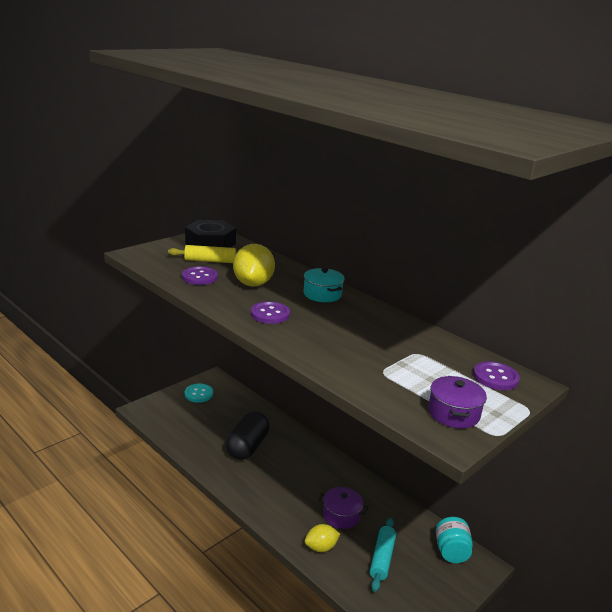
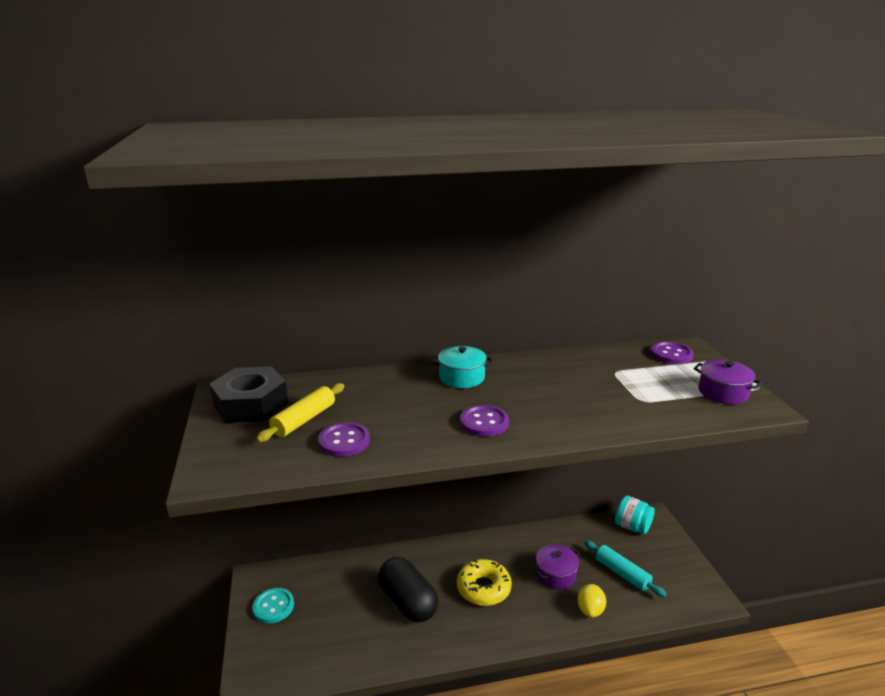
camera: 55 degrees left, 0 degrees up
(253, 283) = (398, 409): yellow lemon -> none
(291, 479) = (483, 588): none -> yellow donut

